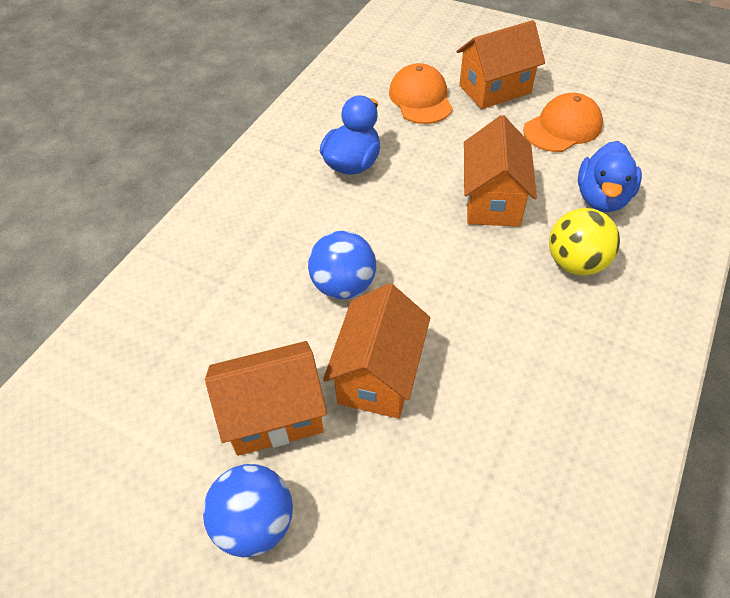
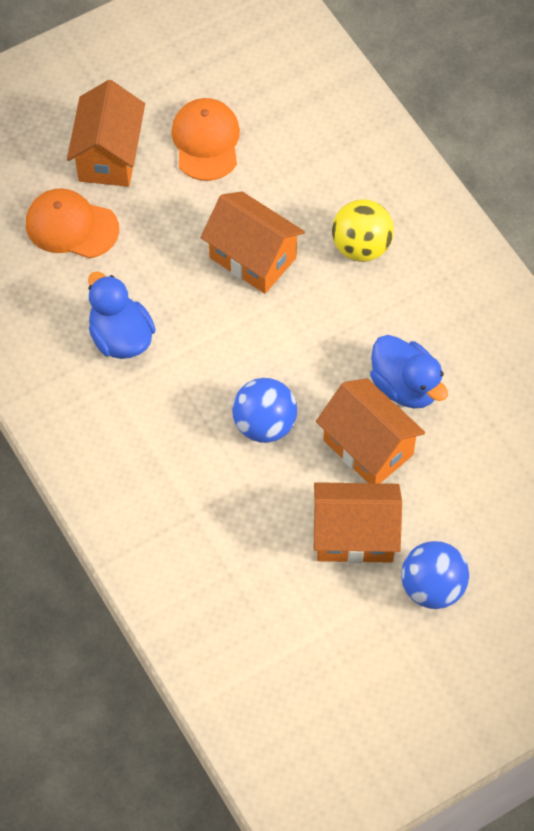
camera: 60 degrees left, 10 degrees up
(274, 415) = (355, 536): orange house -> orange house turned 75 degrees clockwise
(602, 198) = (310, 177): blue duck -> blue duck (405, 386)

